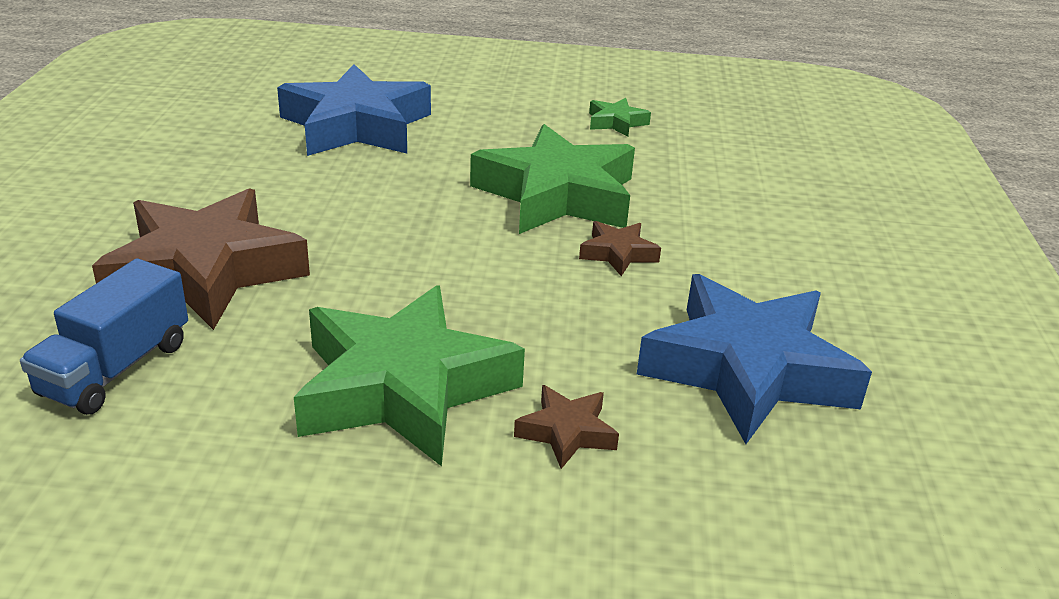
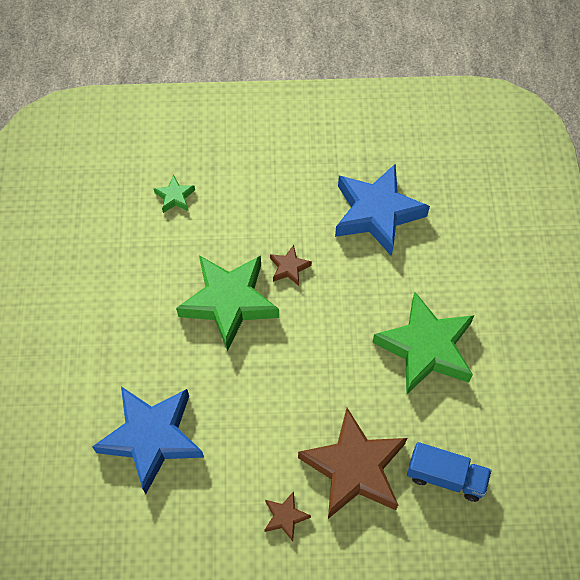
camera: 95 degrees left, 30 degrees up
(566, 432) = (437, 280): brown star -> brown star (285, 517)
(616, 123) = (119, 276): green star -> green star (175, 197)

